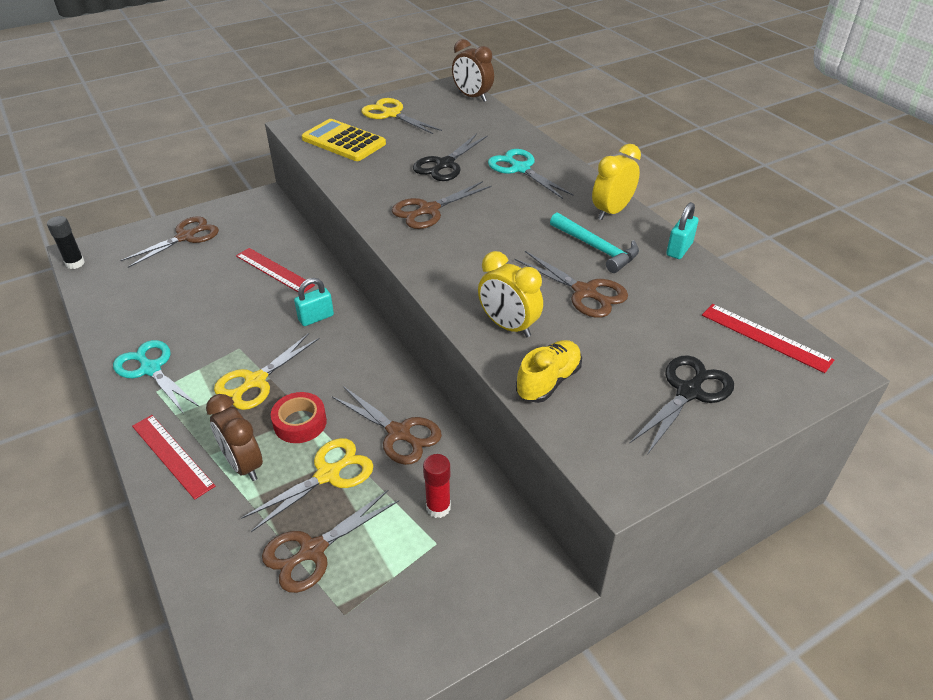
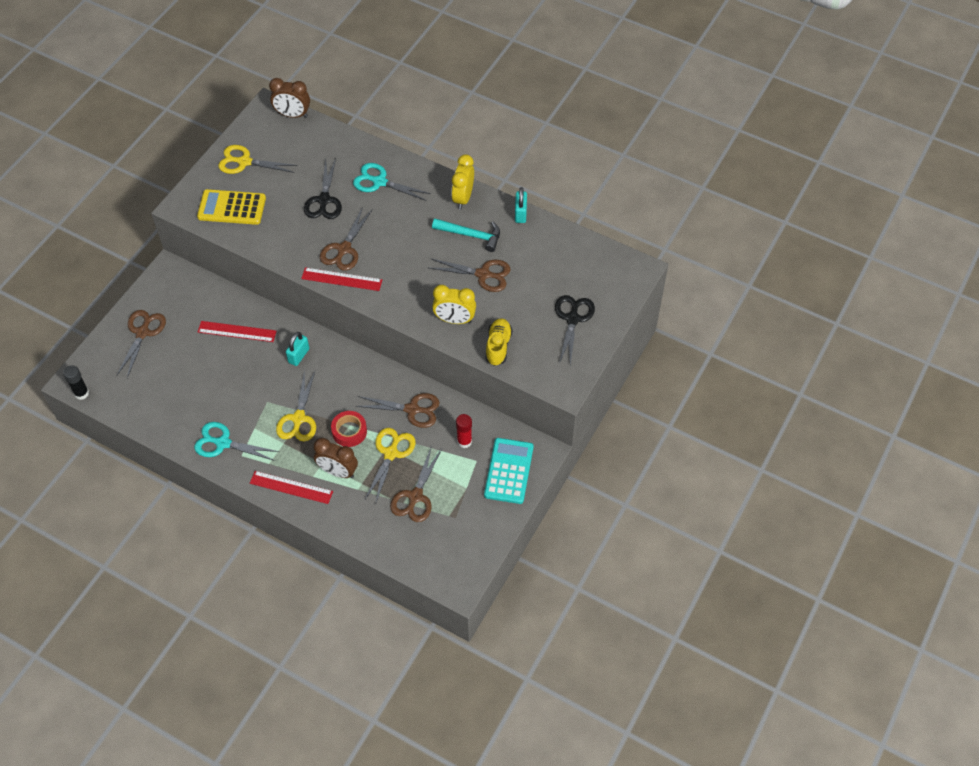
camera: 30 degrees left, 15 degrees up
(474, 584) = (509, 471): none -> turquoise calculator
(765, 337) = (596, 262): red ruler -> red ruler (341, 279)

